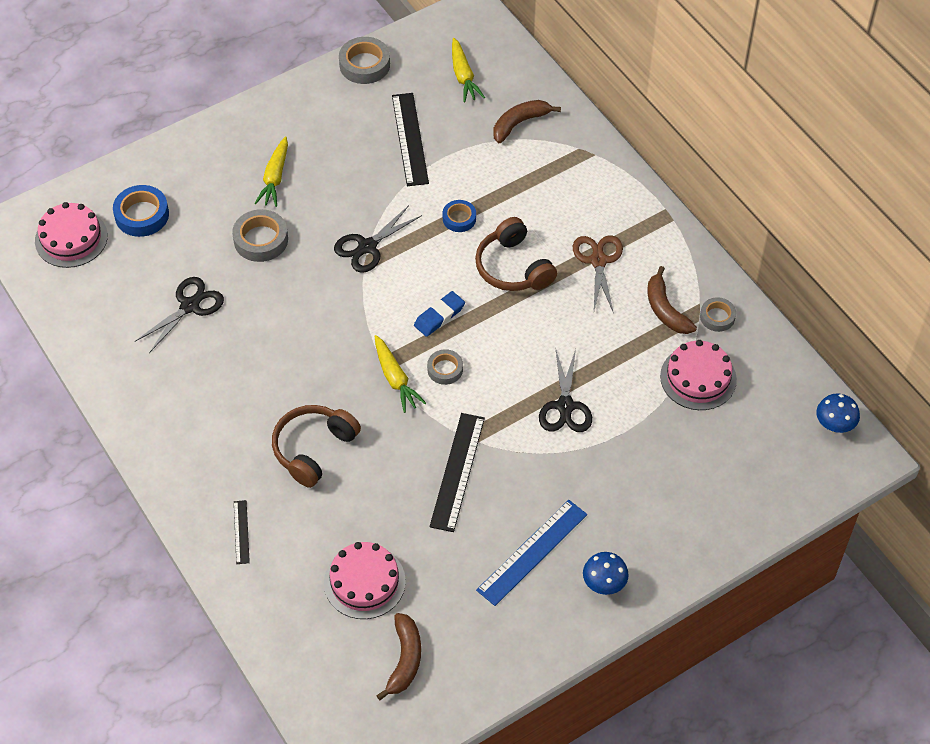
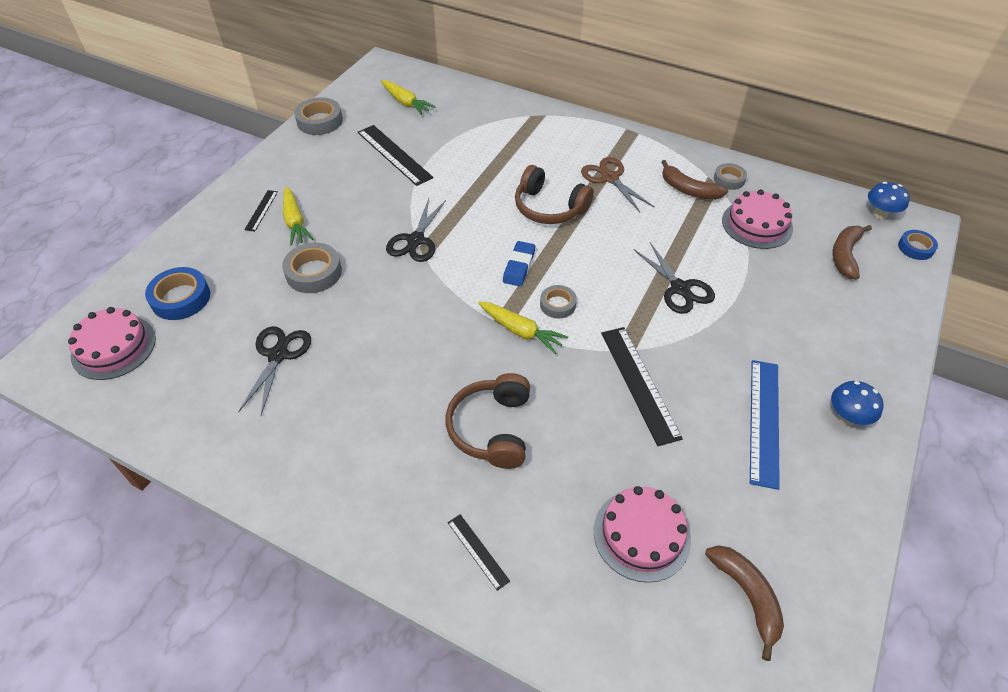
camera: 30 degrees left, 5 degrees down
(253, 151) = (261, 210): none -> black ruler
(459, 218) = (477, 191): blue tape -> blue tape (915, 248)
(519, 123) = (473, 116): brown banana -> brown banana (845, 255)

